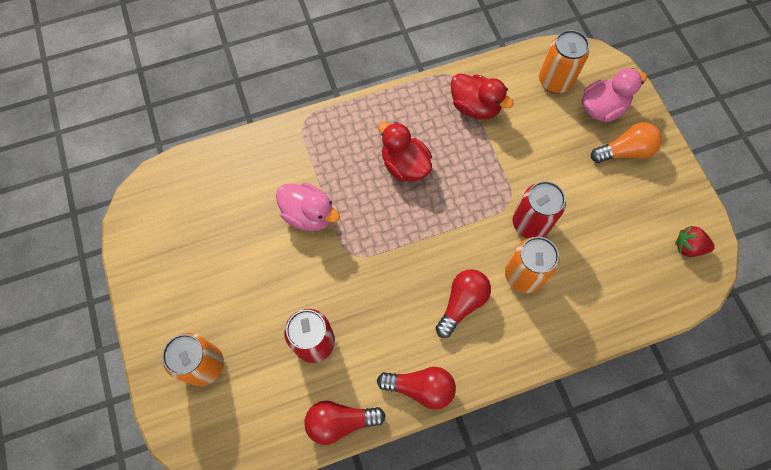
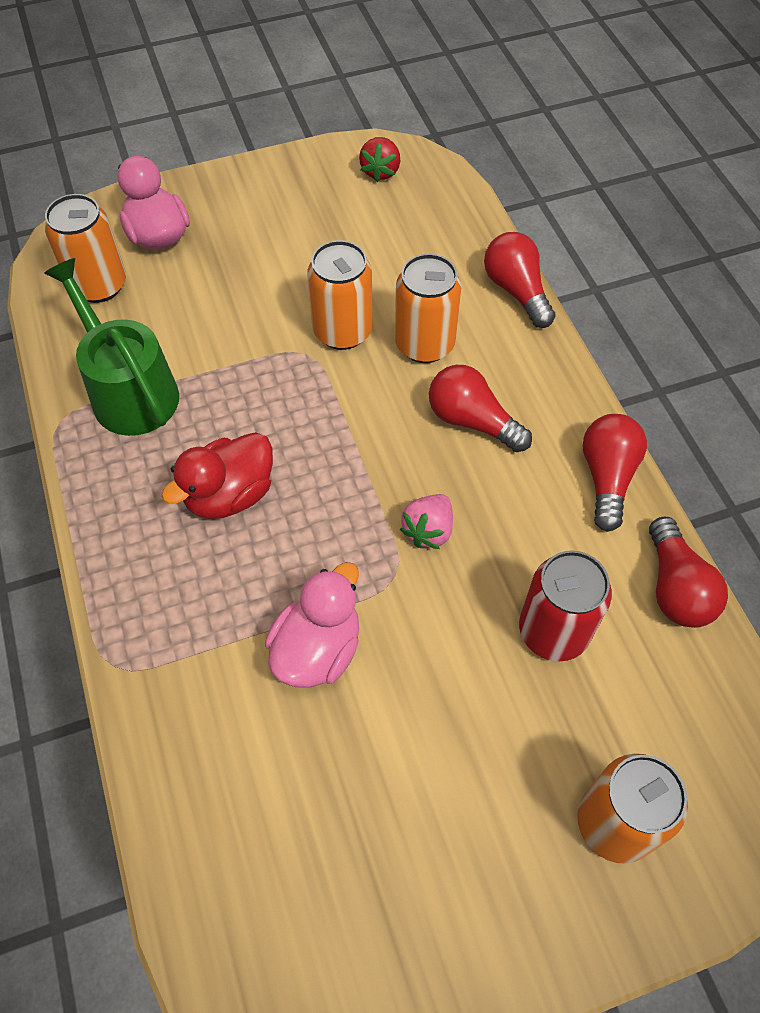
camera: 90 degrees left, 10 degrees down
(381, 274) = (428, 530): none -> pink strawberry
(475, 107) = (129, 391): red duck -> green watering can
(530, 223) = (342, 331): red can -> orange can
(578, 340) = (516, 291): none -> red light bulb
(625, 151) = (233, 218): orange light bulb -> none

